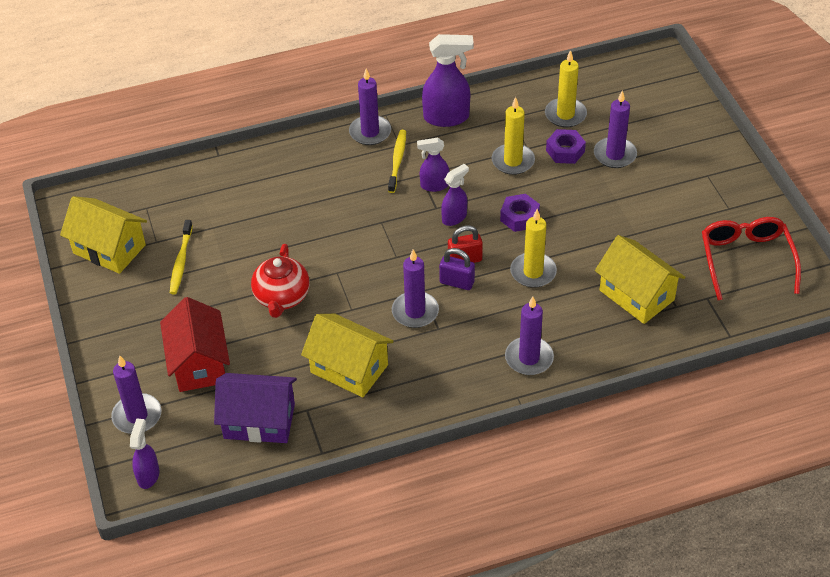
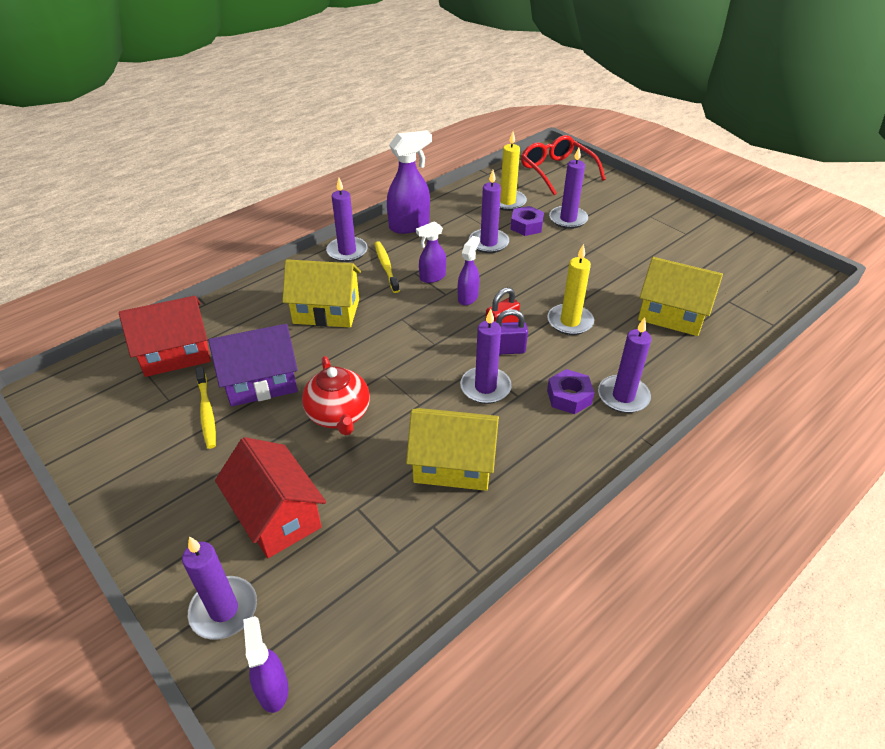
camera: 25 degrees left, 5 degrees down
(109, 249) = (114, 423): yellow house -> yellow house (326, 311)
(176, 200) = (176, 354): none -> red house
(259, 421) = (384, 559): purple house -> purple house (261, 382)
(513, 161) = (488, 243): yellow candle -> purple candle
(519, 217) = (525, 282): purple nut -> purple nut (569, 397)
(746, 260) = (732, 265): red glasses -> red glasses (557, 171)

